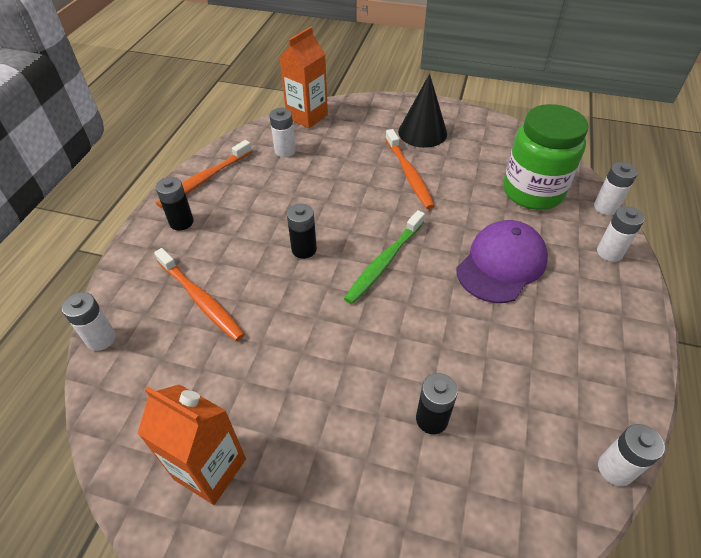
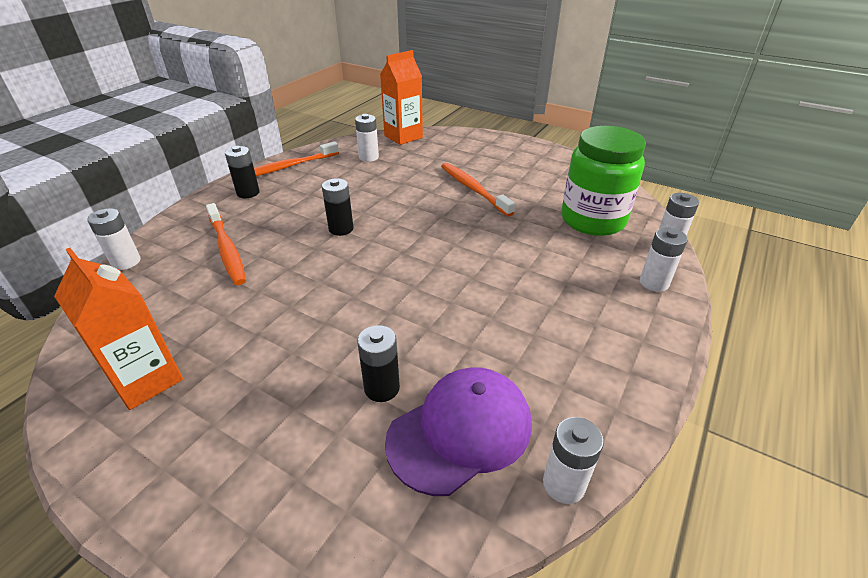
camera: 15 degrees right, 10 degrees down
(384, 262) = (410, 251): green toothbrush -> none
(409, 174) = (473, 189): orange toothbrush -> orange toothbrush turned 150 degrees clockwise
(422, 132) = (504, 161): black cone -> none
(501, 264) = (528, 272): purple cap -> purple cap (460, 431)

